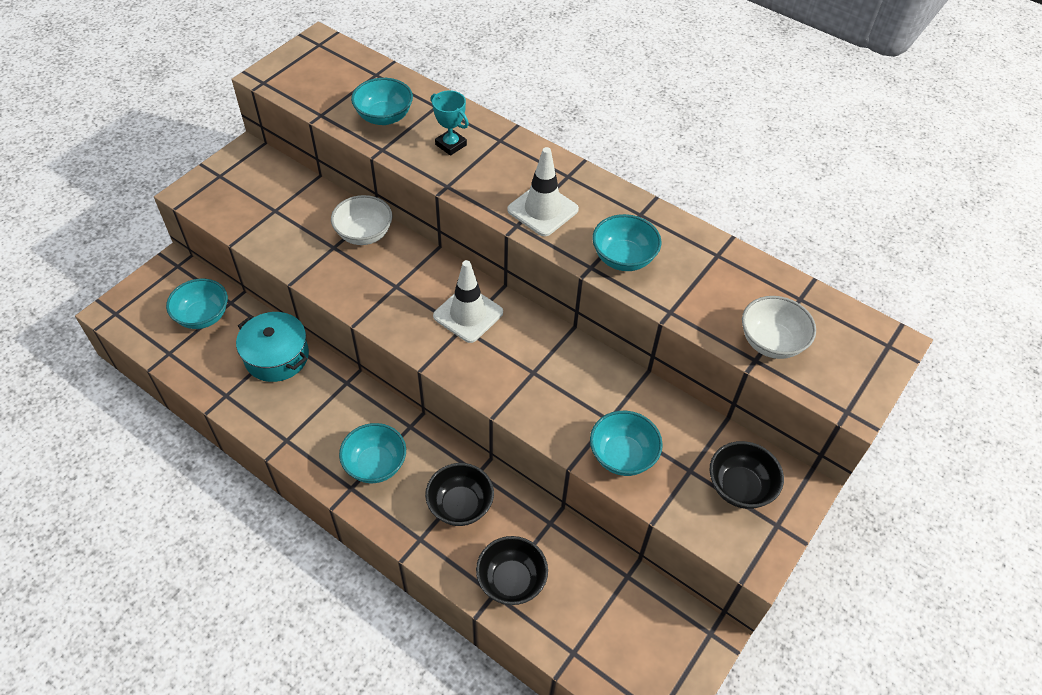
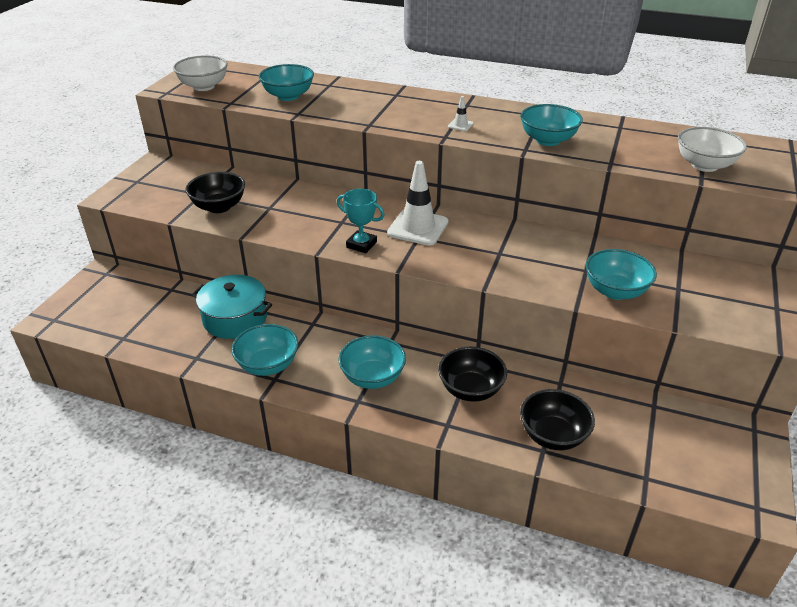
camera: 15 degrees left, 15 degrees down
(203, 316) = (147, 304): turquoise bowl -> turquoise bowl (268, 365)
(364, 234) = (293, 195): white bowl -> white bowl (204, 86)
(451, 145) = (356, 102): turquoise trophy -> turquoise trophy (361, 245)
(542, 210) = (460, 125): white traffic cone -> white traffic cone, size x0.43
(739, 487) = (727, 290): black bowl -> black bowl (219, 207)

